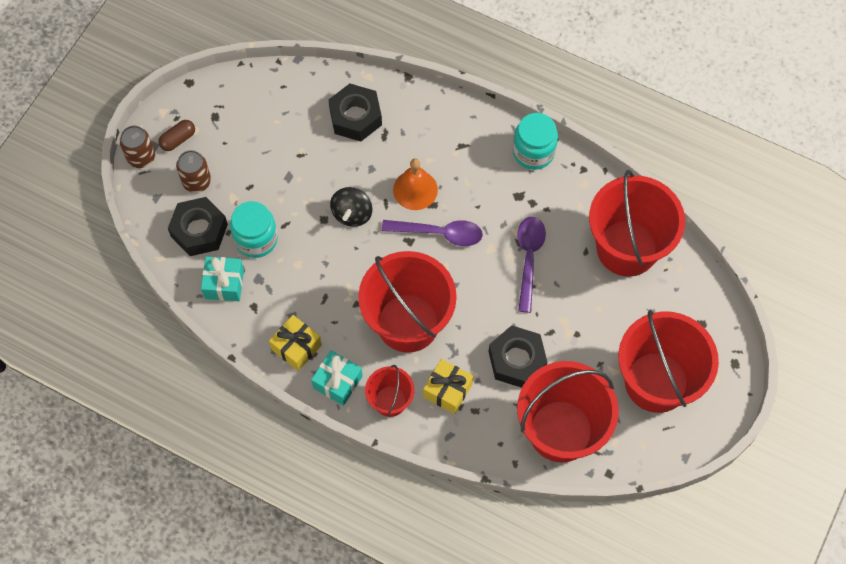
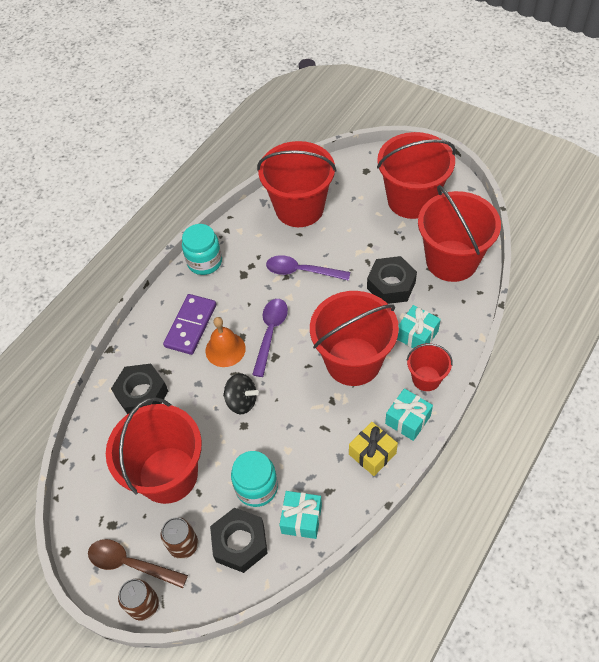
camera: 80 degrees left, 10 degrees down
(178, 139) = (131, 564): brown capsule -> brown spoon
(267, 157) = (168, 475): none -> red bucket
(443, 151) = (191, 326): none -> purple domino
(447, 390) = (417, 335): yellow gift -> turquoise gift

